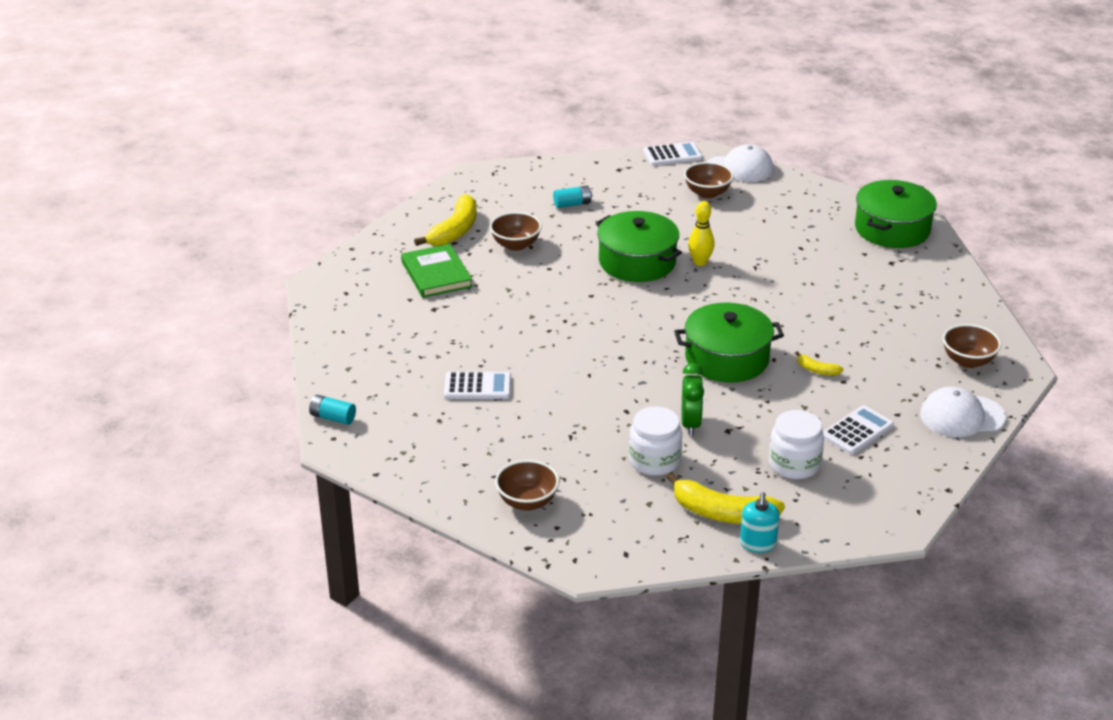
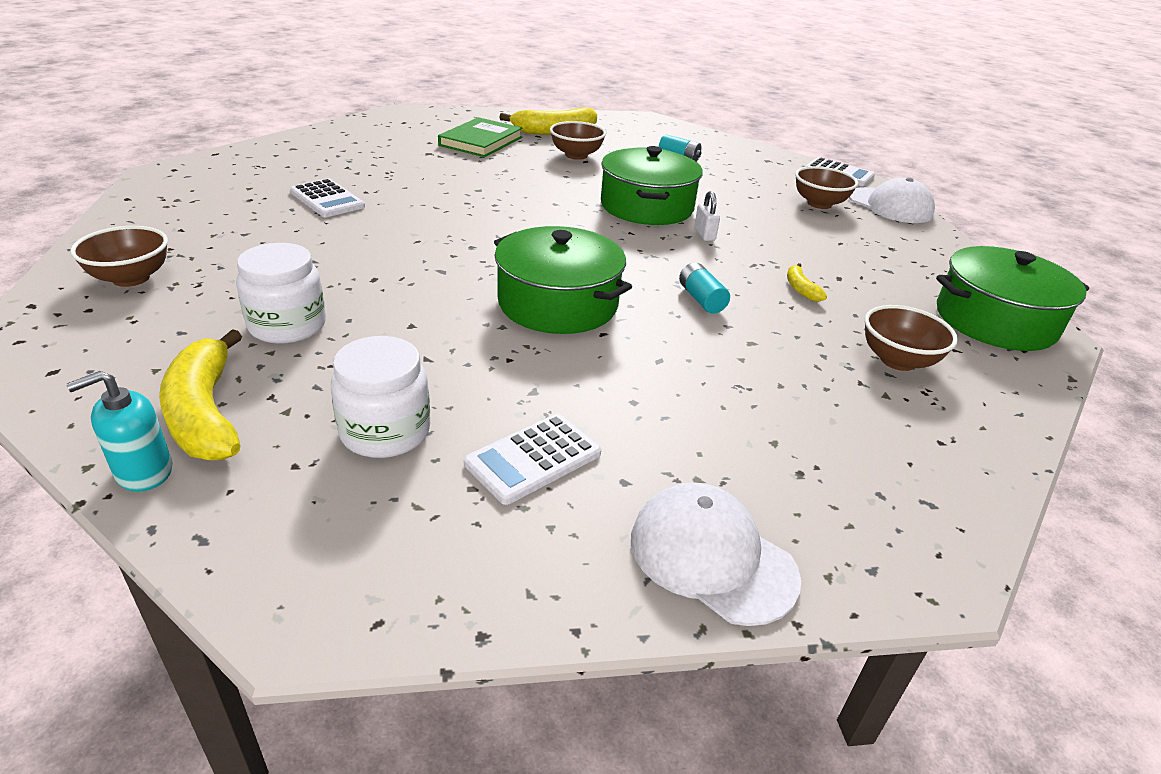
camera: 45 degrees right, 0 degrees up
(332, 417) = (207, 161): turquoise battery -> turquoise battery (701, 299)
(690, 424) = (393, 324): green clock -> none
(700, 262) = (704, 234): yellow bowling pin -> white padlock
(817, 370) = (627, 371): yellow banana -> yellow banana (800, 289)
(857, 431) = (533, 458): white calculator -> white calculator turned 135 degrees clockwise
(968, 361) = (857, 500): brown bowl -> brown bowl (897, 360)

